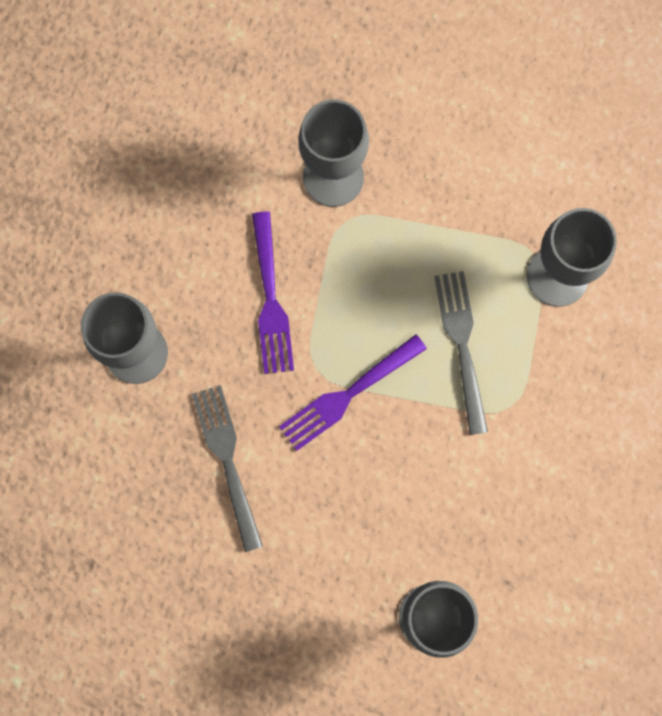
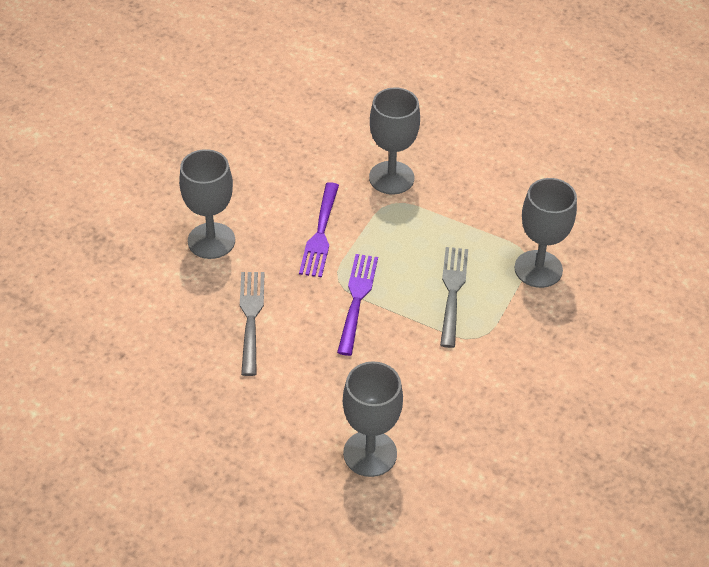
camera: 15 degrees right, 30 degrees down
(349, 393) = (357, 300): purple fork -> purple fork turned 120 degrees clockwise

